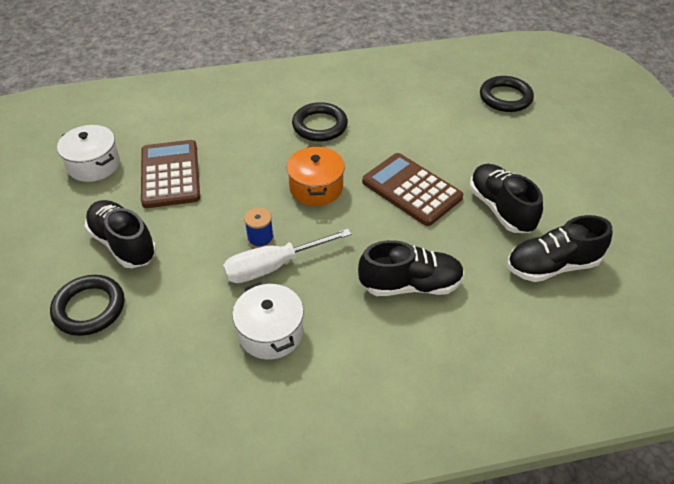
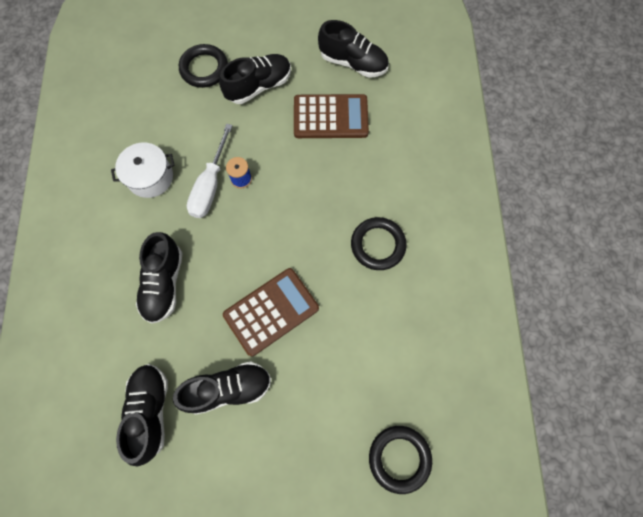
camera: 100 degrees right, 25 degrees up
(94, 165) = (353, 63): white pot -> black shoe
(273, 266) = (210, 185): white screwdriver -> white screwdriver turned 150 degrees counterclockwise
(316, 188) = (291, 229): orange pot -> none

